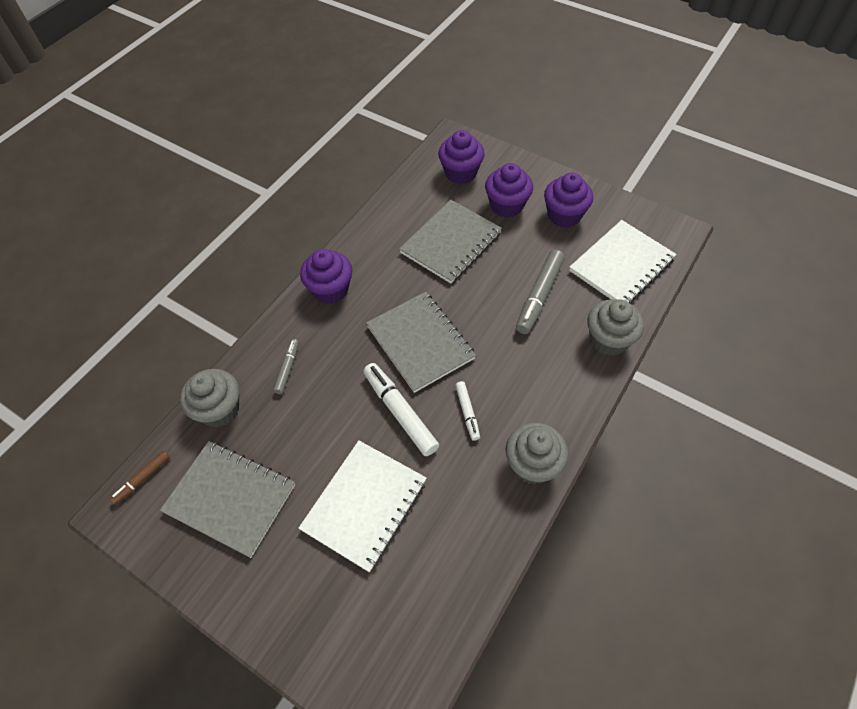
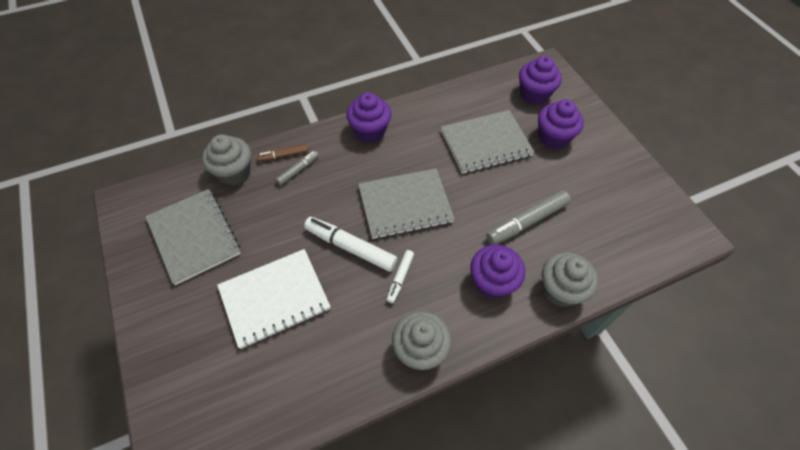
camera: 30 degrees right, 0 degrees up
(142, 479) = (154, 190): brown marker -> brown marker (283, 155)
(400, 412) = (351, 247): white marker -> white marker turned 60 degrees counterclockwise
(420, 342) = (405, 205): grey notebook -> grey notebook turned 75 degrees clockwise
(564, 215) = (597, 169): purple cupcake -> purple cupcake (492, 282)
(621, 265) = (619, 236): white notebook -> none

